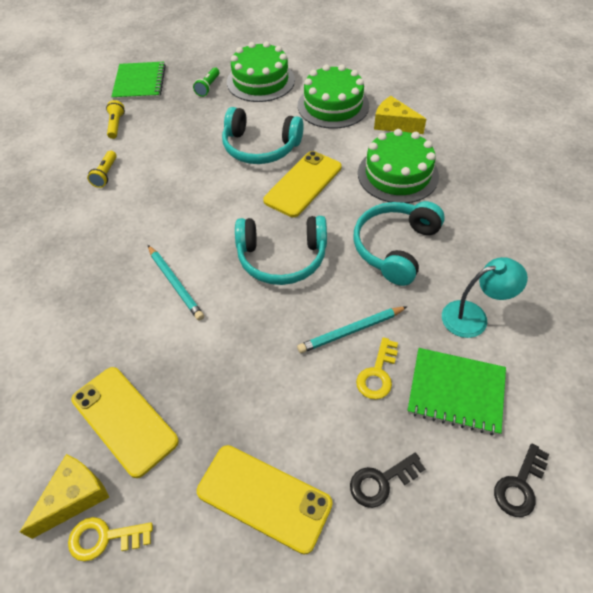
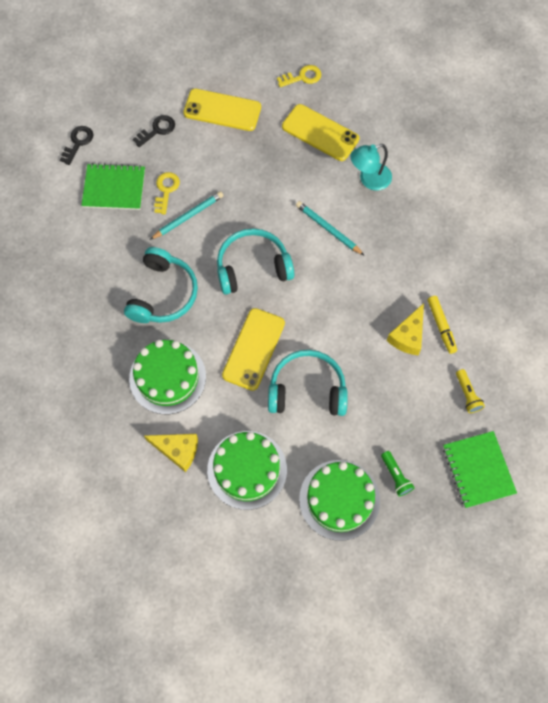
camera: 165 degrees right, 15 degrees up
(74, 497) = (328, 91): yellow cheese -> yellow cheese (408, 336)
(106, 174) = (441, 326): yellow flashlight -> yellow marker
(208, 87) = (396, 476): green flashlight -> green flashlight turned 150 degrees clockwise
(473, 317) = (101, 244): turquoise lamp -> turquoise lamp (369, 180)

